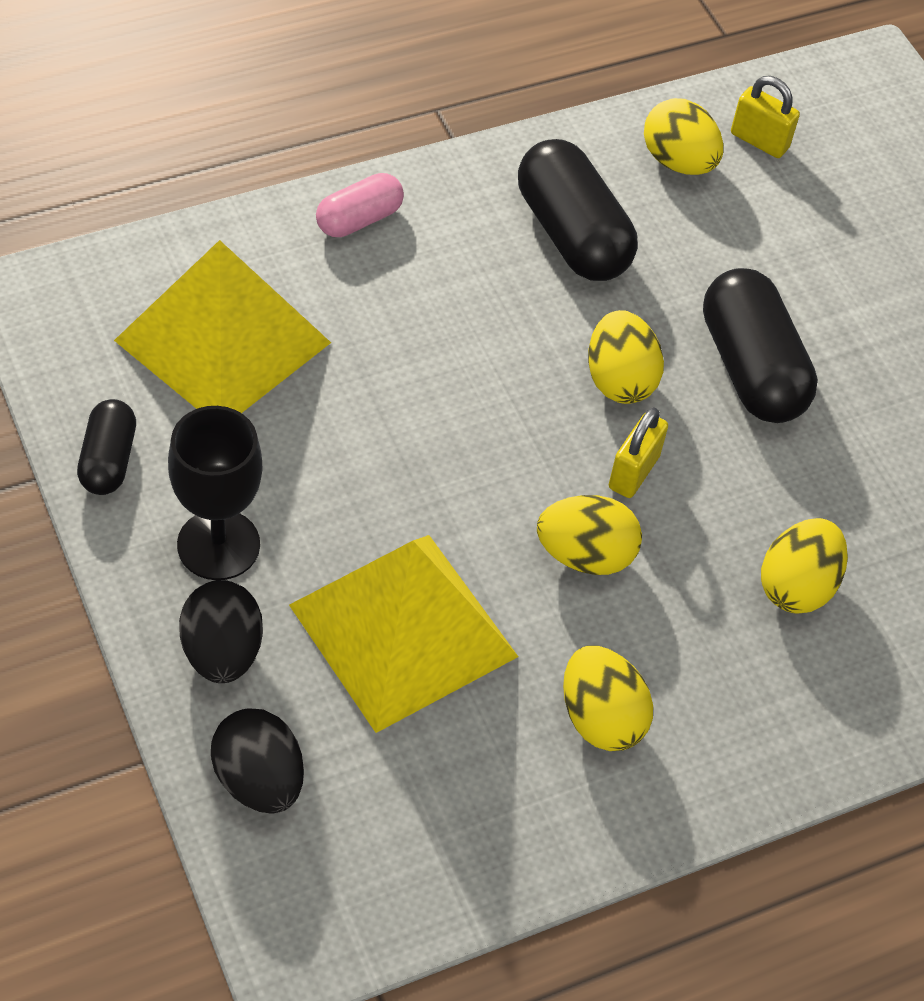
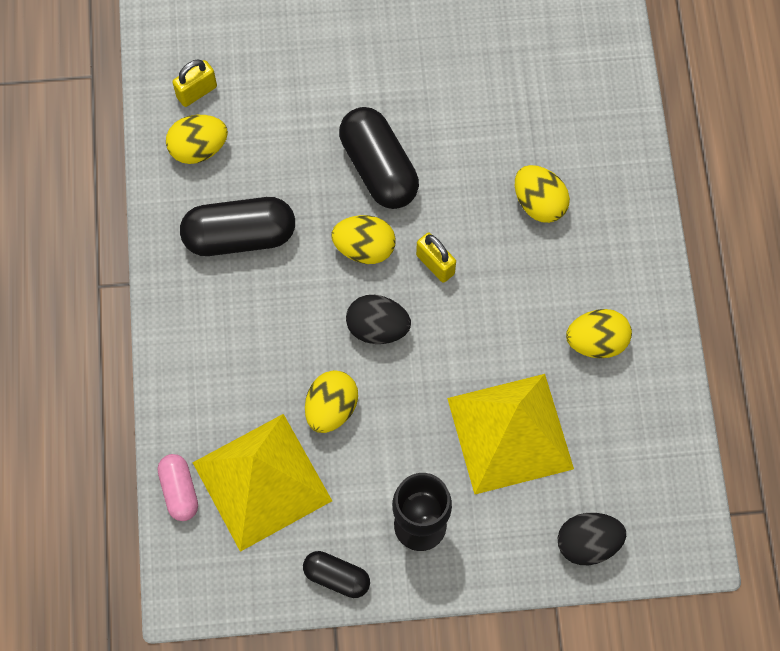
camera: 65 degrees left, 15 degrees up
(222, 652) = (497, 542): black egg -> black egg (377, 328)
(359, 219) = (184, 366): pink capsule -> pink capsule (179, 491)
(585, 555) = (486, 313): yellow egg -> yellow egg (331, 408)
(751, 369) = (378, 168): black capsule -> black capsule turned 60 degrees clockwise

